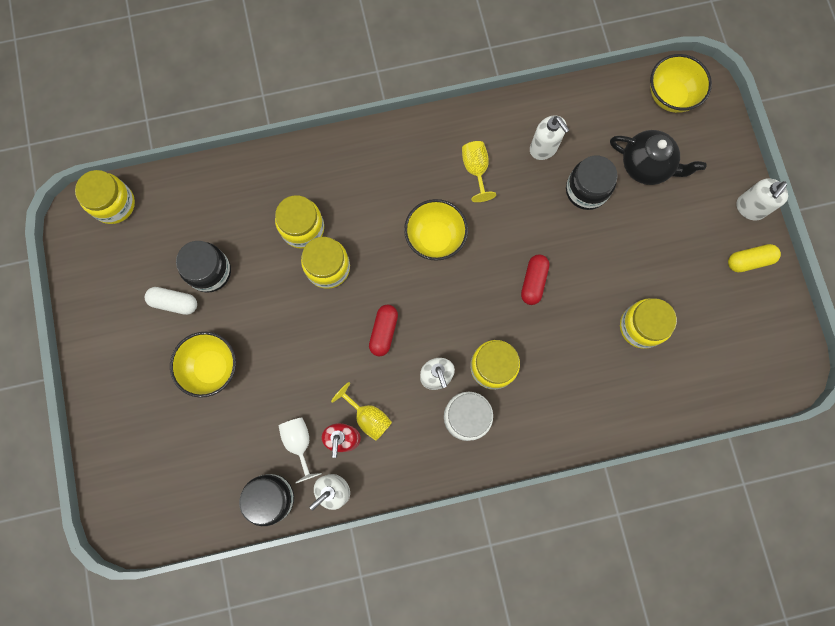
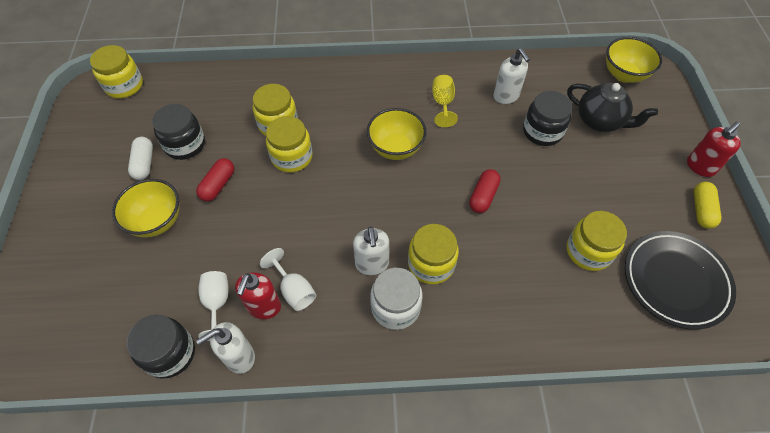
camera: 10 degrees right, 20 degrees down
(174, 302) = (144, 164): white capsule -> white capsule turned 60 degrees clockwise
(368, 417) = (294, 290): yellow goblet -> white goblet
(384, 332) = (329, 216): red capsule -> red capsule (218, 185)
(722, 344) = (675, 281): none -> black plate
(749, 208) = (700, 167): white soap dispenser -> red soap dispenser
(749, 261) = (701, 210): yellow capsule -> yellow capsule turned 75 degrees counterclockwise

